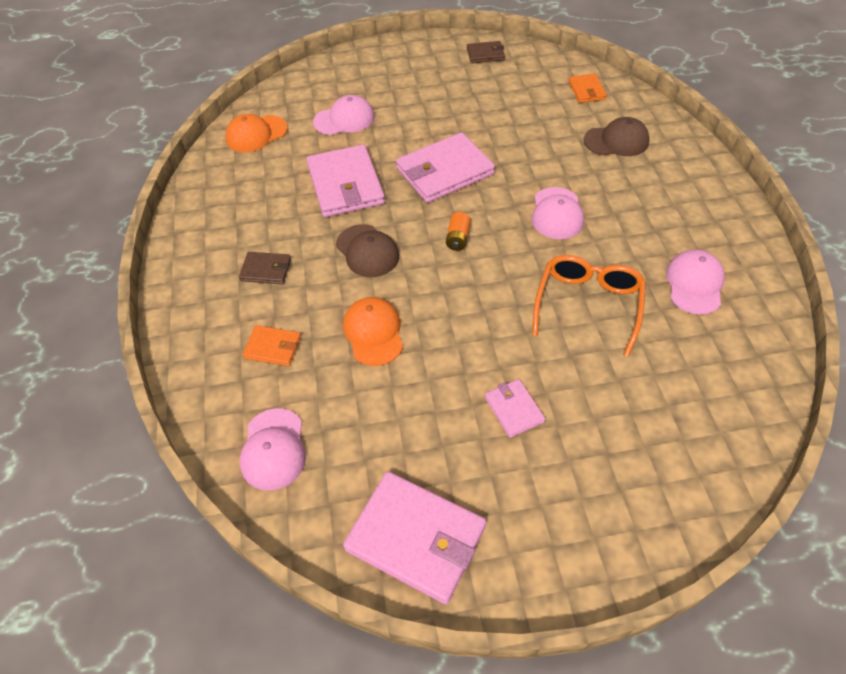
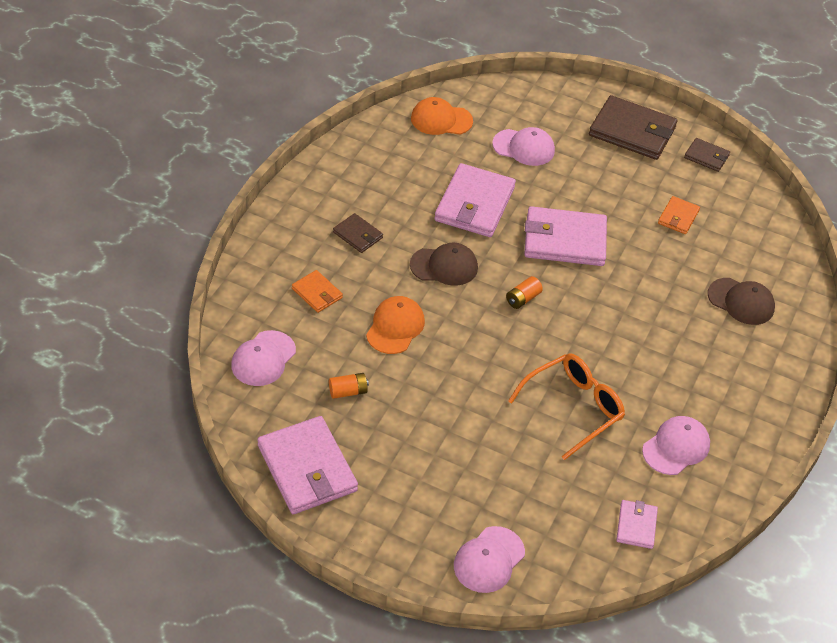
camera: 30 degrees right, 5 degrees down
(367, 251) = (444, 266): brown cap -> brown cap turned 90 degrees counterclockwise
(385, 425) = (348, 391): none -> orange battery
(415, 64) = (632, 131): none -> brown wallet
(514, 409) = (445, 439): pink wallet -> pink wallet (636, 526)
(557, 213) = (622, 328): pink cap -> pink cap (489, 560)
(586, 90) = (764, 243): orange wallet -> orange wallet (678, 217)

